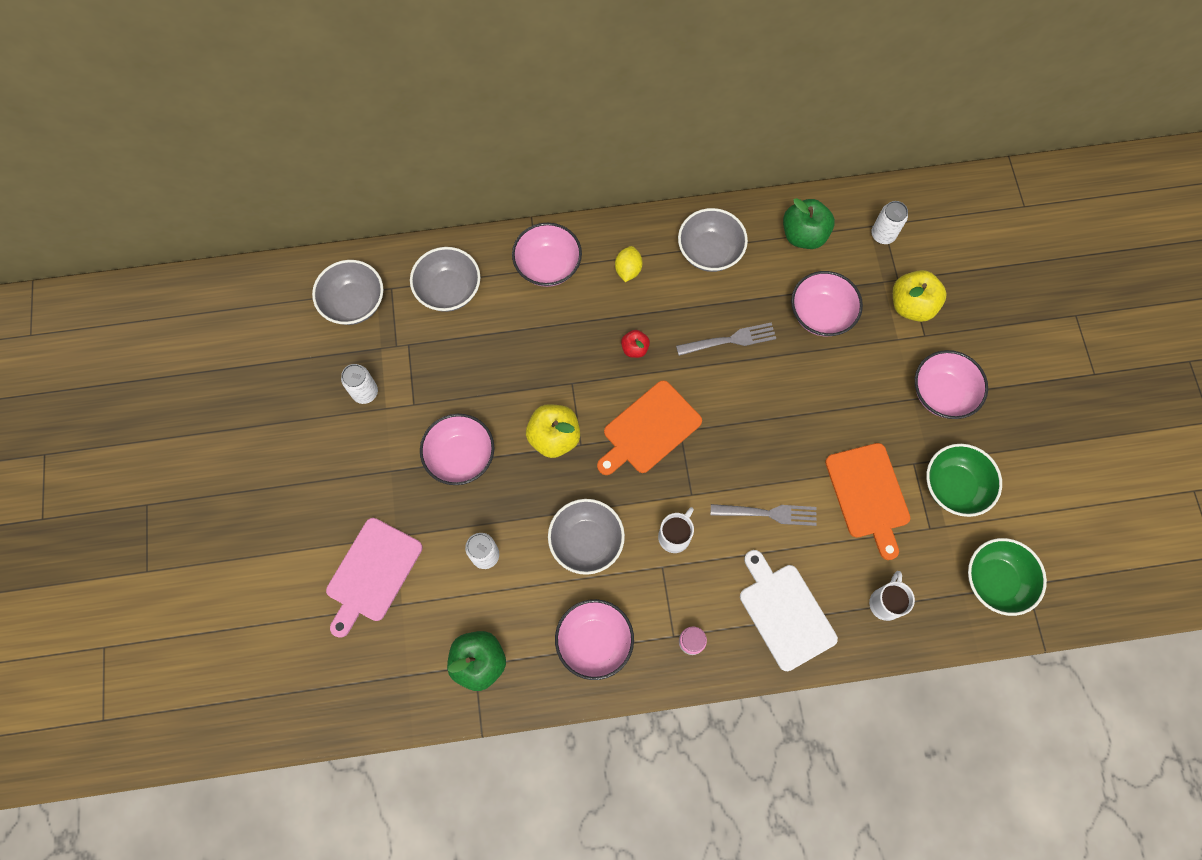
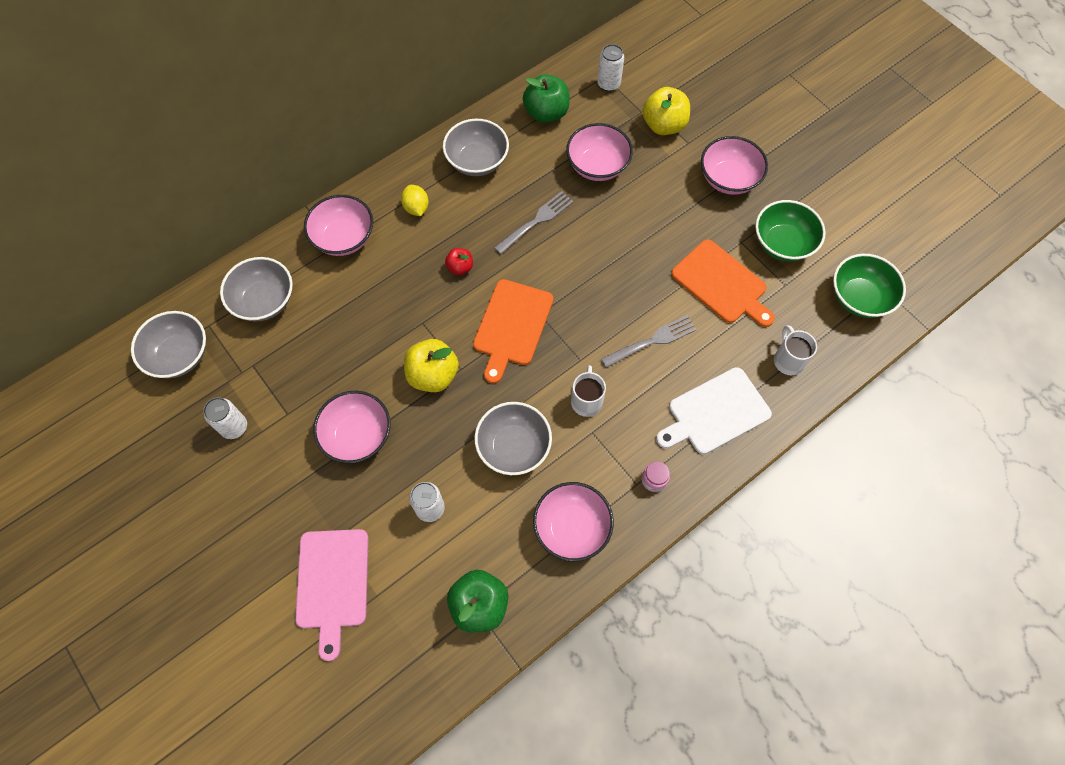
camera: 30 degrees left, 5 degrees down
(785, 612) = (715, 412): white cutting board -> white cutting board turned 60 degrees counterclockwise

